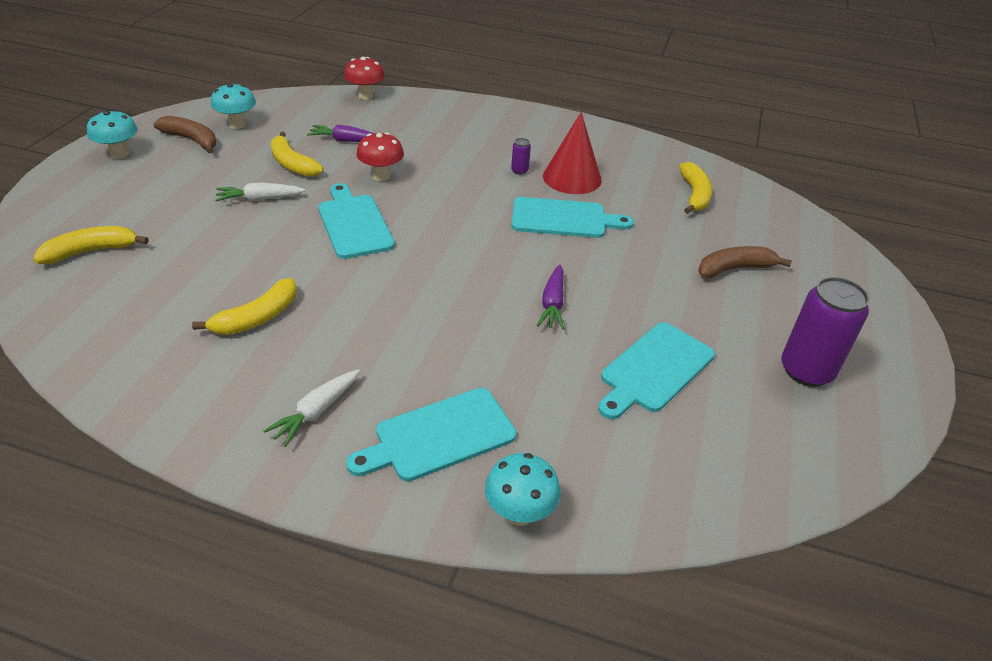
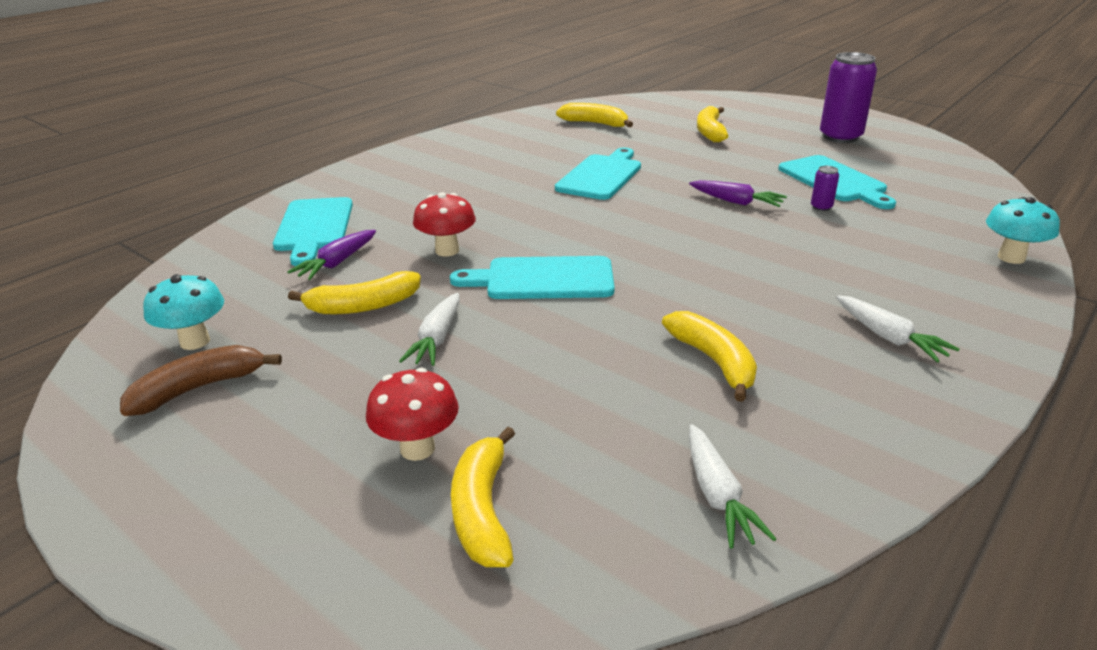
camera: 65 degrees left, 10 degrees down
(104, 334) = (717, 496): none -> white carrot
(119, 154) = (164, 473): turquoise mushroom -> none
(365, 96) = (228, 237): red mushroom -> red mushroom (417, 448)
(439, 436) = (921, 278): turquoise cutting board -> turquoise cutting board (314, 227)
(519, 170) = (498, 180): purple can -> purple can (821, 207)
(572, 178) = (531, 161): red cone -> none
(734, 269) = (710, 132): brown banana -> yellow banana

